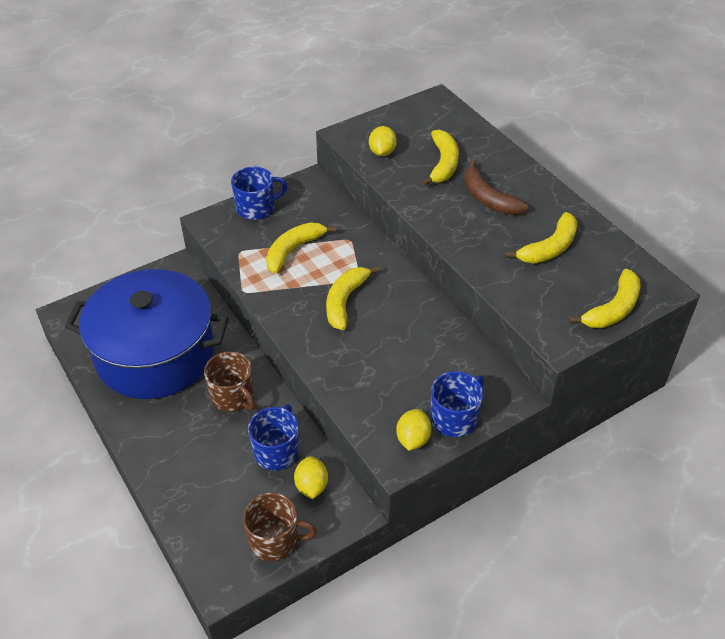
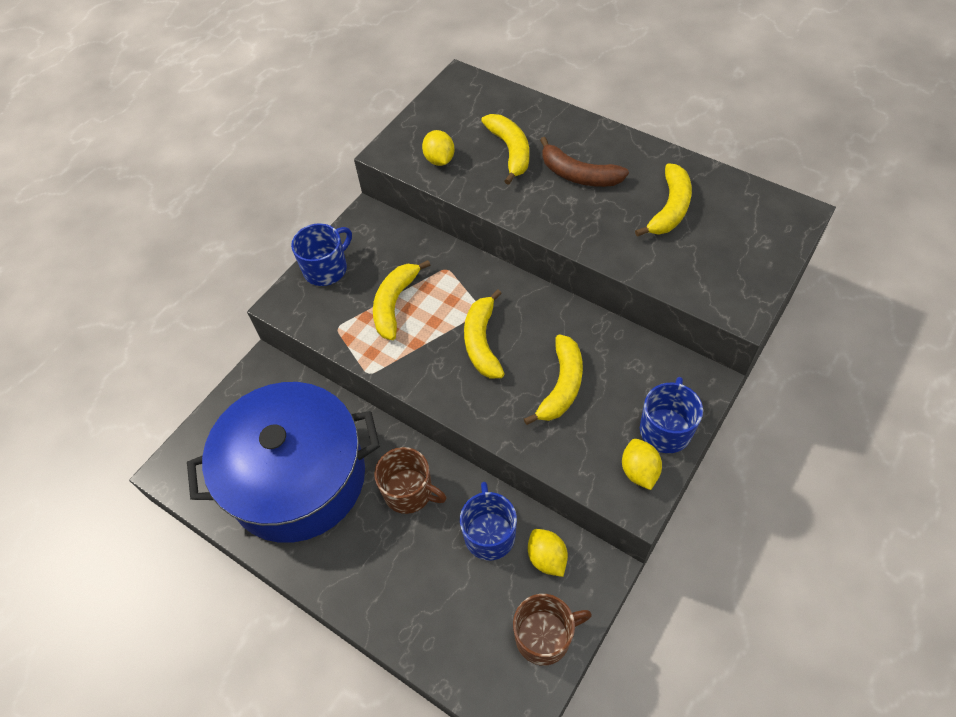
camera: 20 degrees left, 10 degrees up
(613, 309) = (768, 253): yellow banana -> yellow banana (561, 385)

